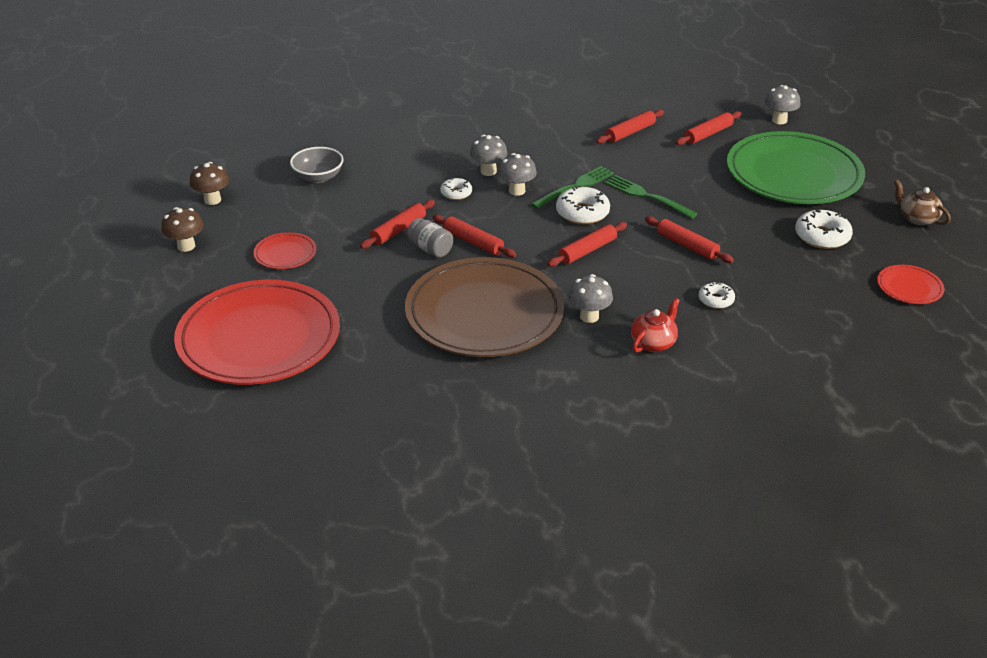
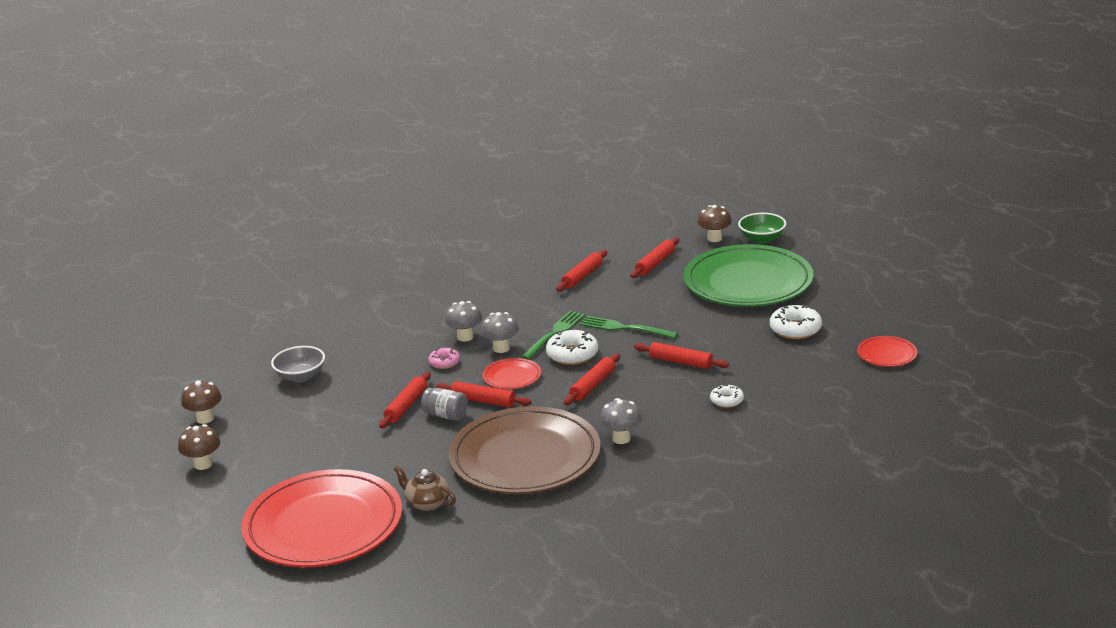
camera: 15 degrees left, 10 degrees down
(285, 254) = (307, 449): red plate -> red plate (512, 377)
(456, 193) = (444, 362): white donut -> pink donut
(653, 342) = (688, 446): red teapot -> none
(779, 120) = (714, 238): grey mushroom -> brown mushroom
(828, 131) = (762, 239): none -> green bowl
(917, 218) = (870, 297): brown teapot -> brown teapot (427, 503)

